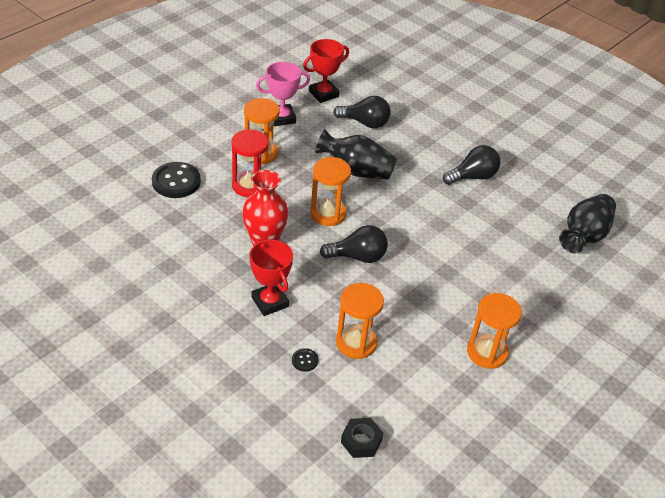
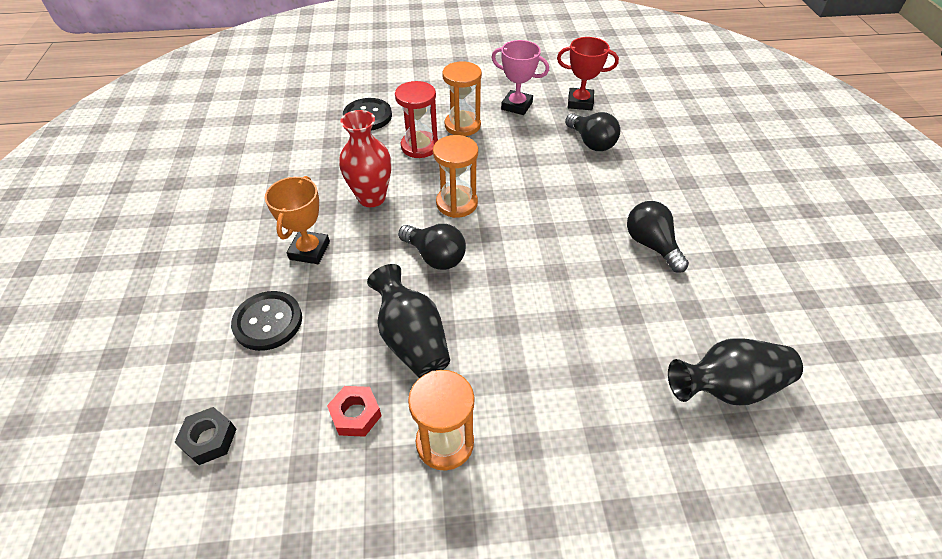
camera: 45 degrees right, 5 degrees up
(270, 302) = (309, 250): red trophy -> orange trophy
(305, 360) = (268, 322): black button -> black button, size x2.14
(356, 171) = (530, 180): black vase -> black vase (412, 339)
(356, 343) = (331, 336): orange hourglass -> none
(425, 372) = (356, 414): none -> red nut
(473, 177) = (651, 245): black light bulb -> black light bulb turned 135 degrees counterclockwise

